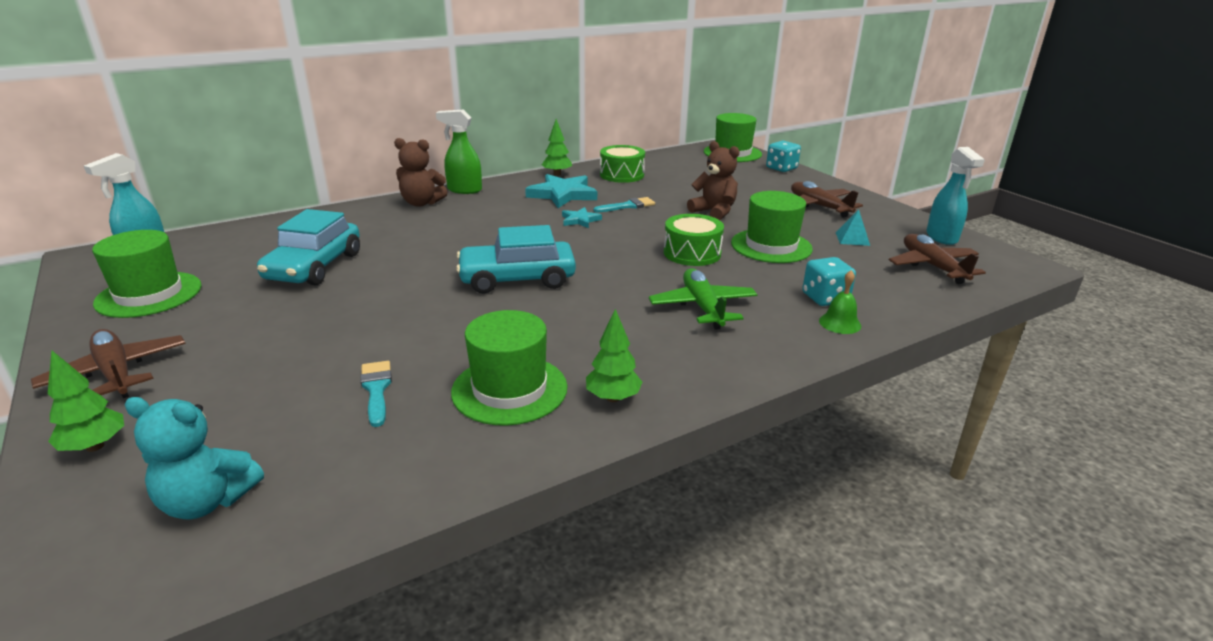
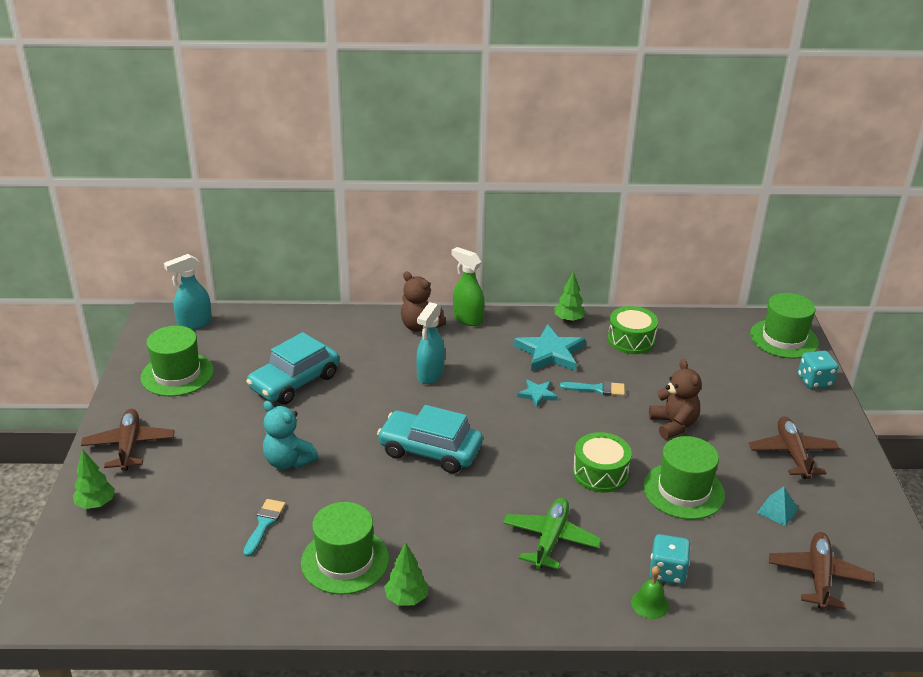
camera: 30 degrees right, 5 degrees up
(207, 501) = (131, 571): turquoise teddy bear -> turquoise teddy bear (288, 461)
(942, 237) = (878, 544): turquoise spray bottle -> turquoise spray bottle (430, 375)

